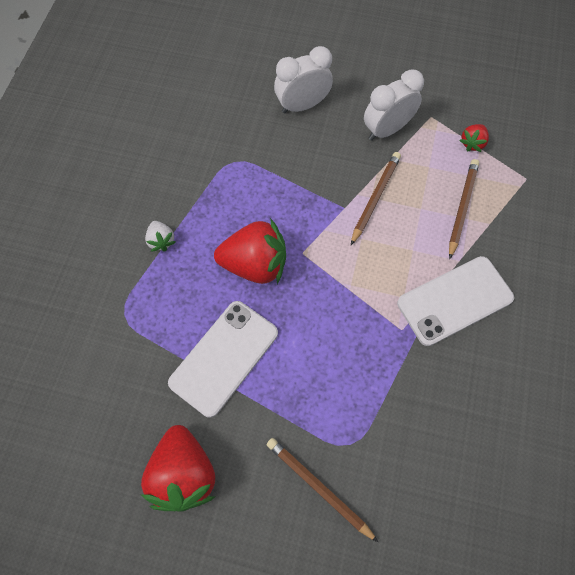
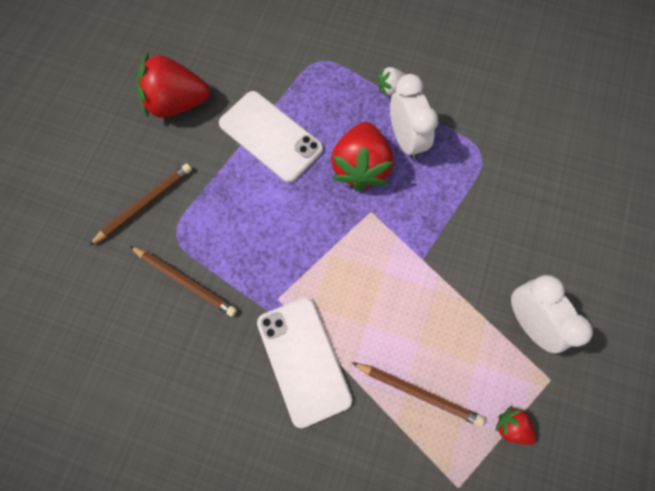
camera: 95 degrees right, 5 degrees up
(302, 105) = (559, 229): white clock -> white clock (405, 139)
(375, 198) = (434, 294): brown pencil -> brown pencil (185, 281)

